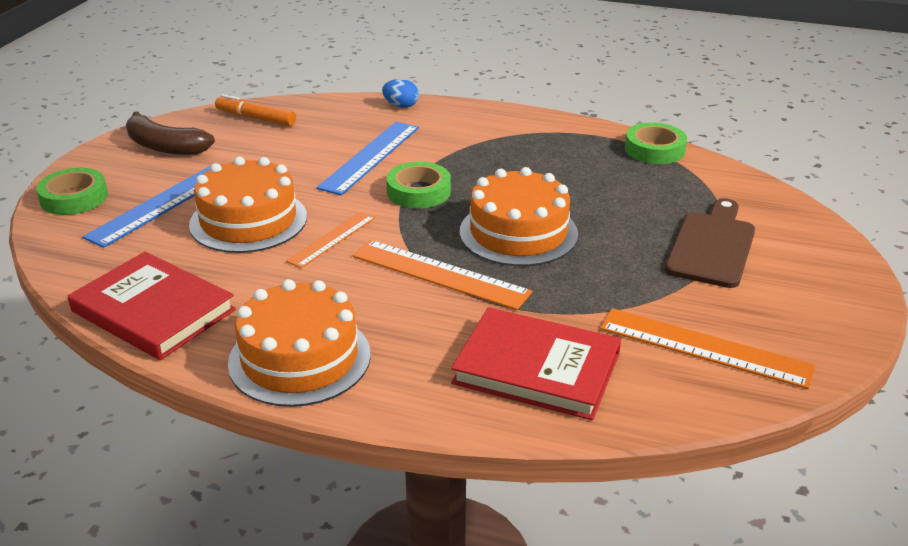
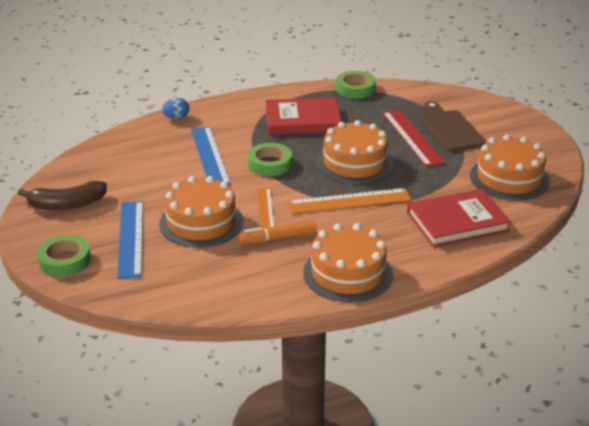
camera: 40 degrees left, 0 degrees up
(153, 310) = (233, 291): red book -> red book (302, 120)
(256, 118) = (95, 162): orange marker -> orange marker (277, 238)
(641, 234) = (412, 137): none -> red ruler
(705, 347) = (509, 178): orange ruler -> orange cake

